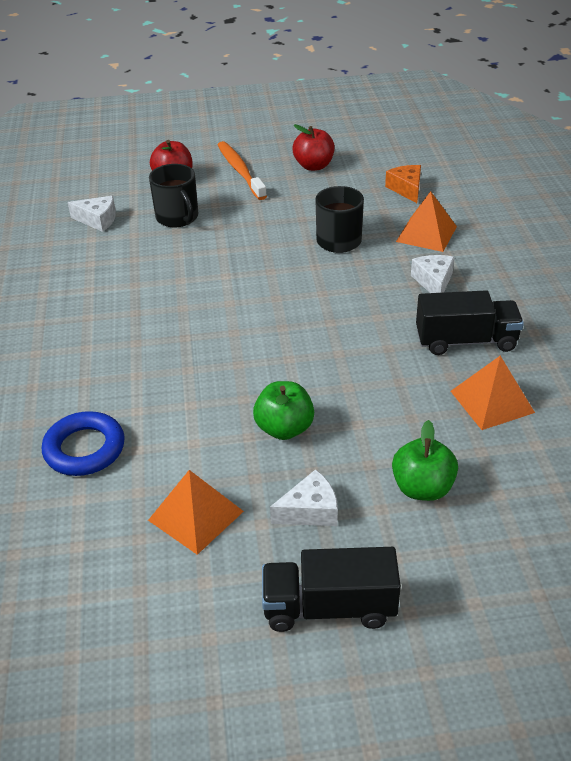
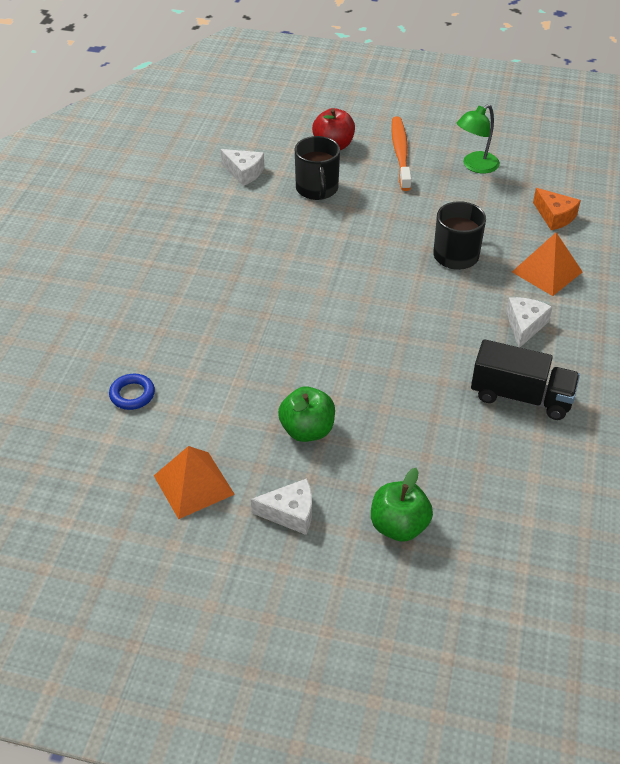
camera: 20 degrees right, 5 degrees up
(84, 449) = (132, 394): blue ring -> blue ring, size x0.62
(314, 166) = (475, 166): red apple -> green lamp
(329, 607) = (262, 602): black truck -> none
(406, 189) = (554, 216): orange cheese -> orange cheese turned 135 degrees clockwise
(491, 401) = (510, 465): orange pyramid -> none

